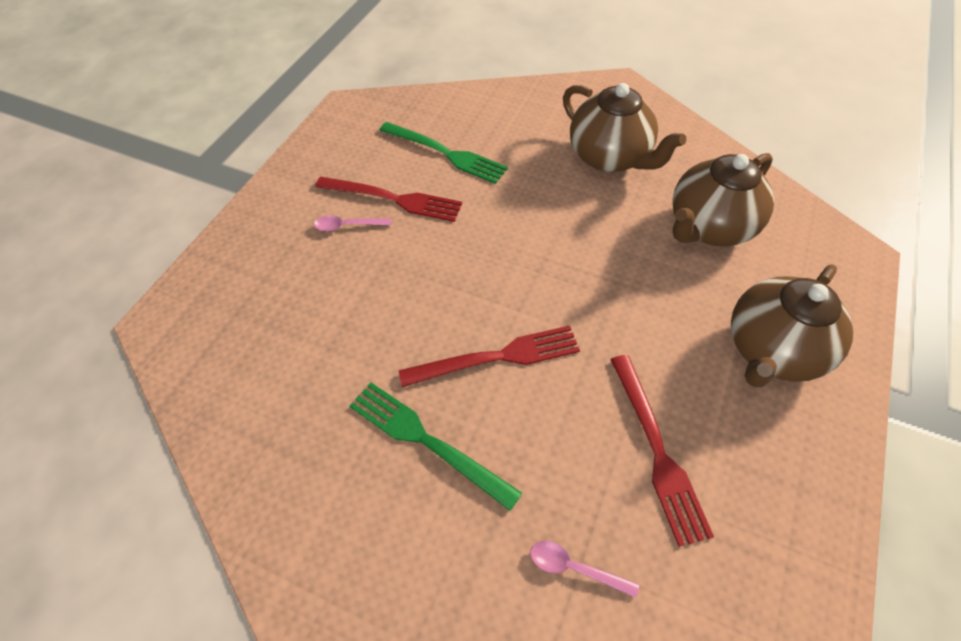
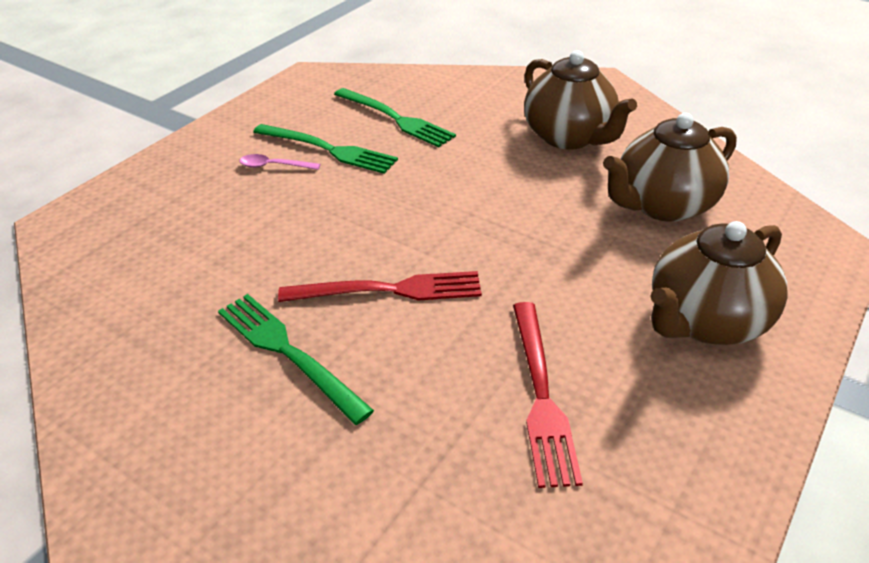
camera: 10 degrees right, 15 degrees down
(394, 199) = (328, 150): red fork -> green fork
(574, 568) = (410, 489): pink spoon -> none

